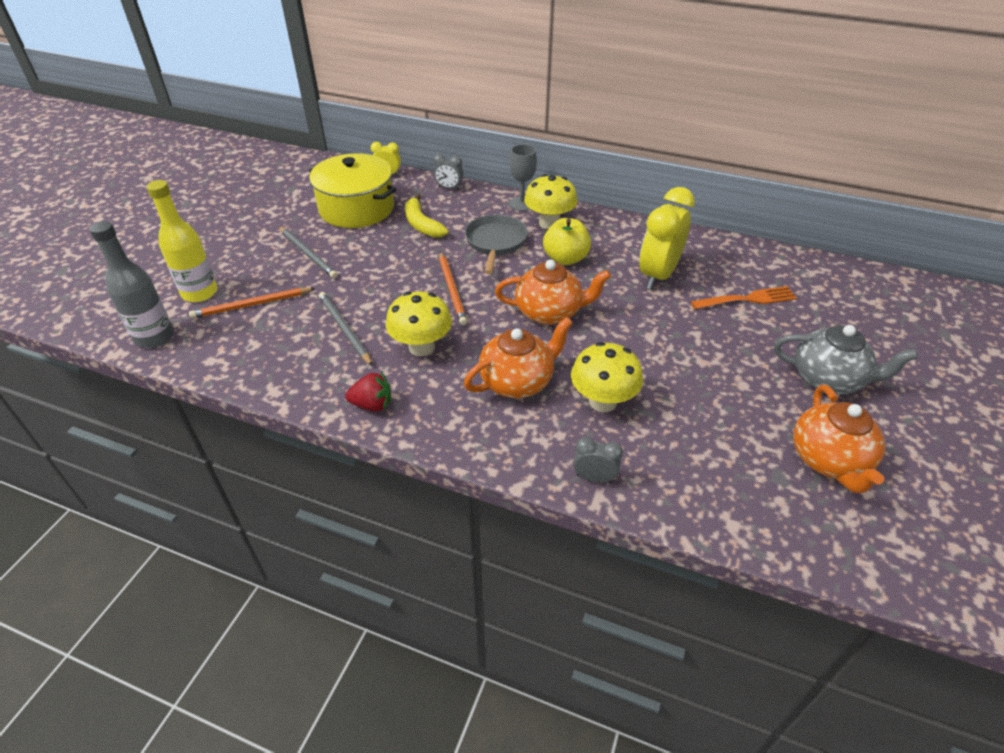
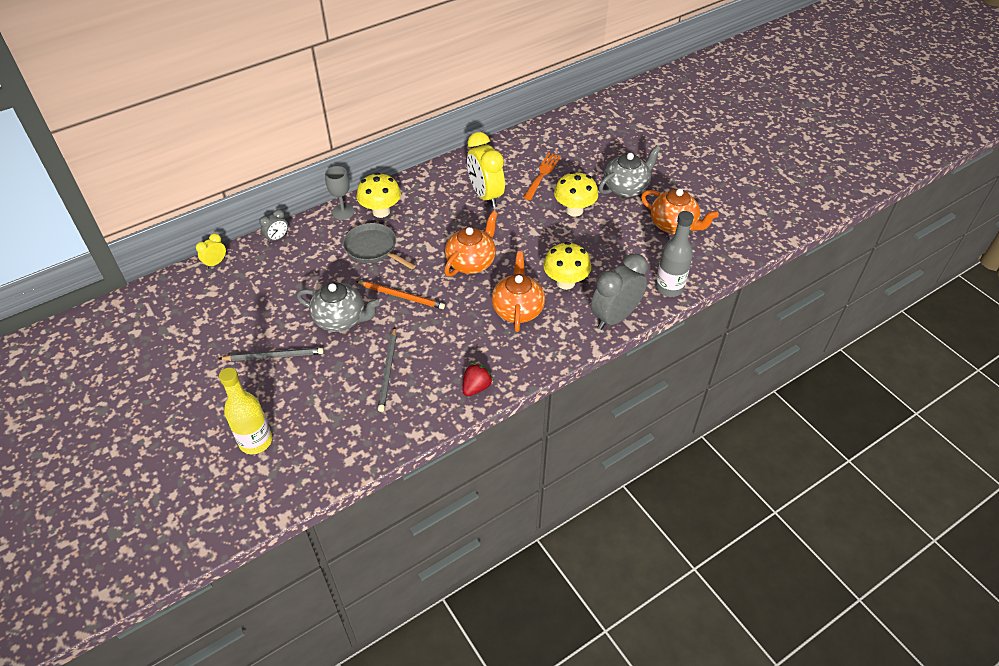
camera: 55 degrees left, 5 degrees up
(154, 337) = (286, 487): grey bottle -> grey bottle (669, 288)
(251, 305) = (305, 414): orange pencil -> none
(344, 329) = (388, 371): grey pencil -> grey pencil turned 90 degrees counterclockwise
(356, 208) = (243, 302): yellow pot -> none
(385, 268) = (341, 319): none -> grey teapot
(421, 347) = (445, 339): yellow mushroom -> yellow mushroom (574, 210)
(422, 224) = (308, 275): yellow banana -> none
(565, 258) = (427, 225): yellow apple -> none
(594, 478) = (615, 317): grey clock -> grey clock, size x2.09

